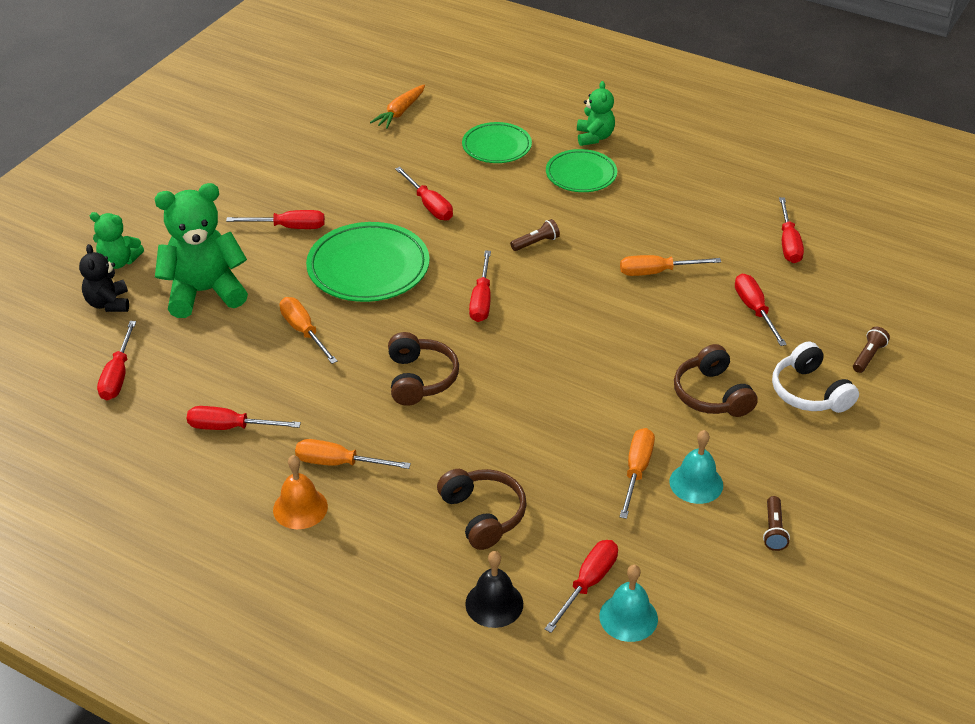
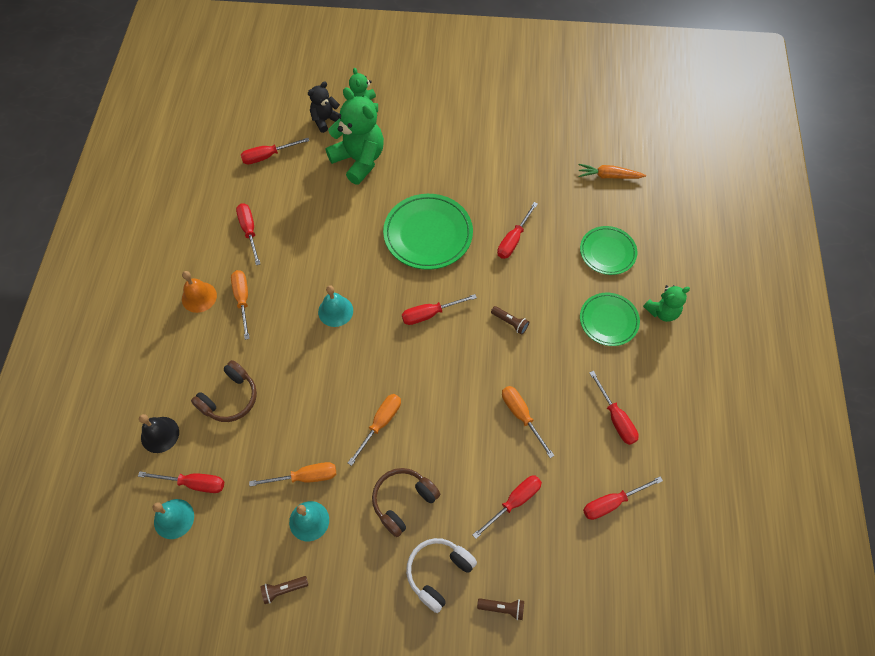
camera: 65 degrees right, 20 degrees up
(289, 227) = (444, 172): red screwdriver -> red screwdriver (615, 418)
(304, 331) = (349, 228): orange screwdriver -> orange screwdriver (380, 424)
(420, 379) = (335, 311): brown headphones -> turquoise bell

